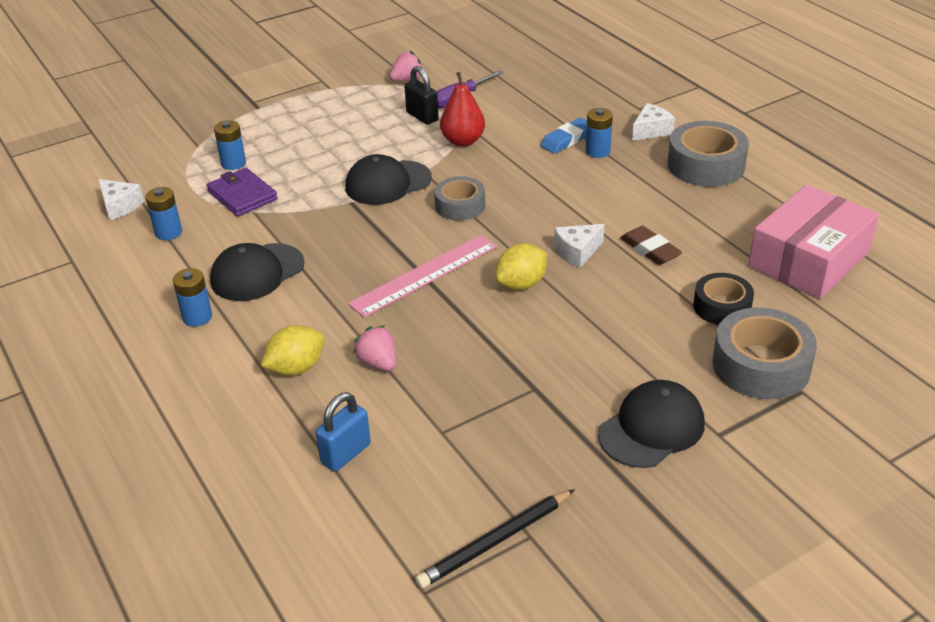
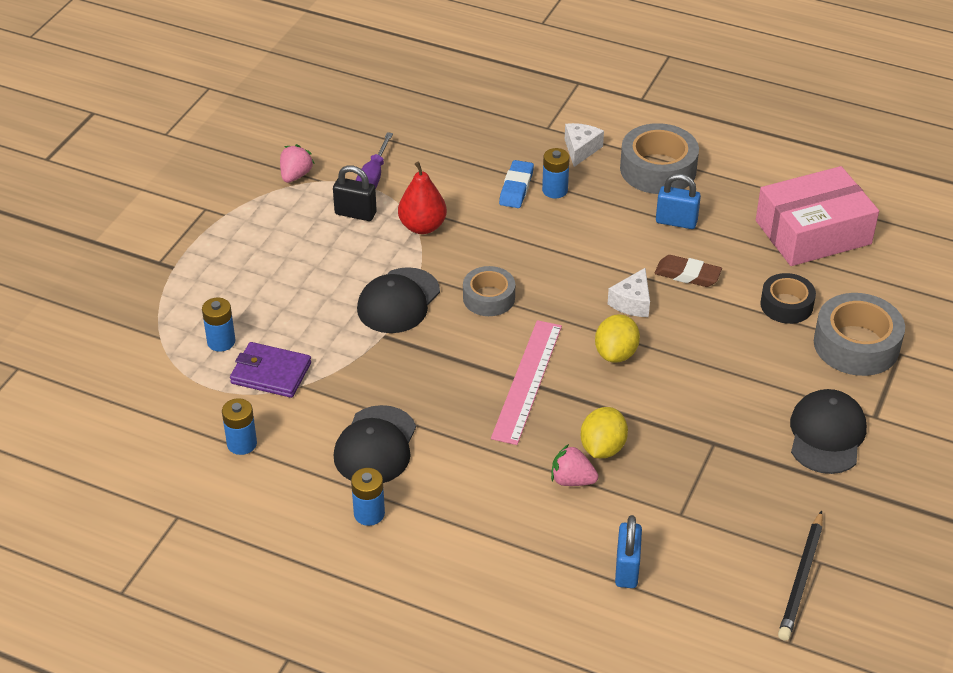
camera: 35 degrees left, 5 degrees up
(120, 206) = (157, 438): white cheese -> none
(296, 368) = (509, 518): yellow lemon -> yellow lemon (602, 448)
(682, 207) = (676, 222): none -> blue padlock
(809, 259) = (813, 232): pink box -> pink box turned 60 degrees clockwise

